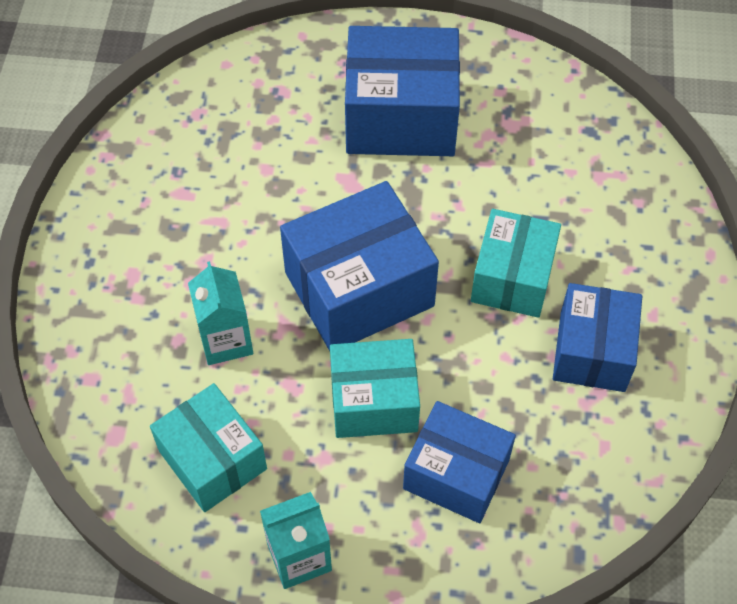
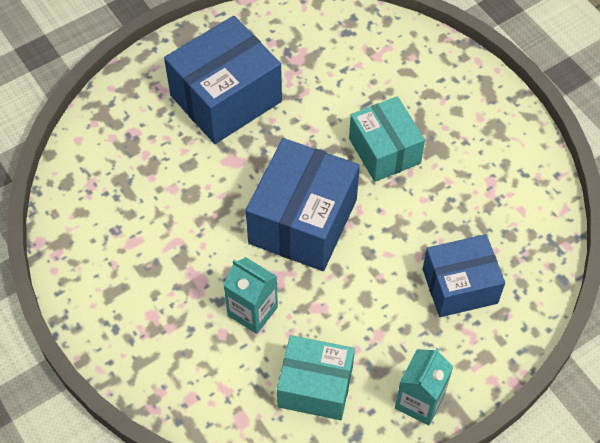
camera: 40 degrees left, 0 degrees up
(374, 401) = (375, 280): turquoise box -> none
(592, 351) = (467, 161): blue box -> none

